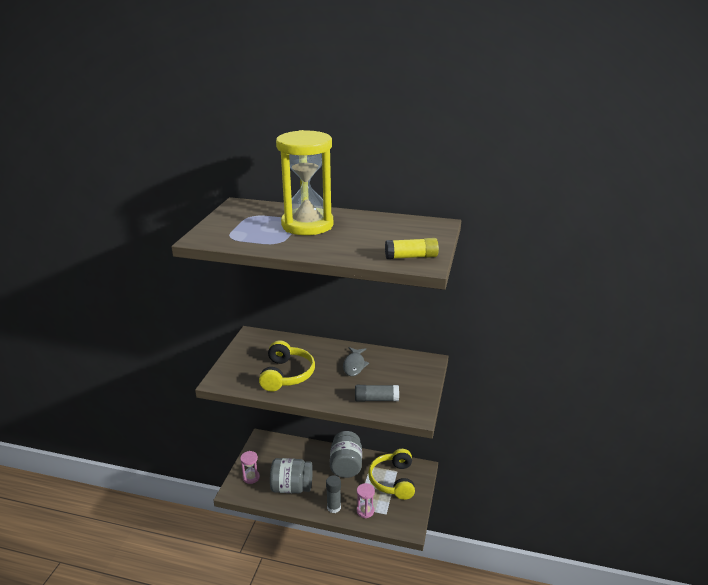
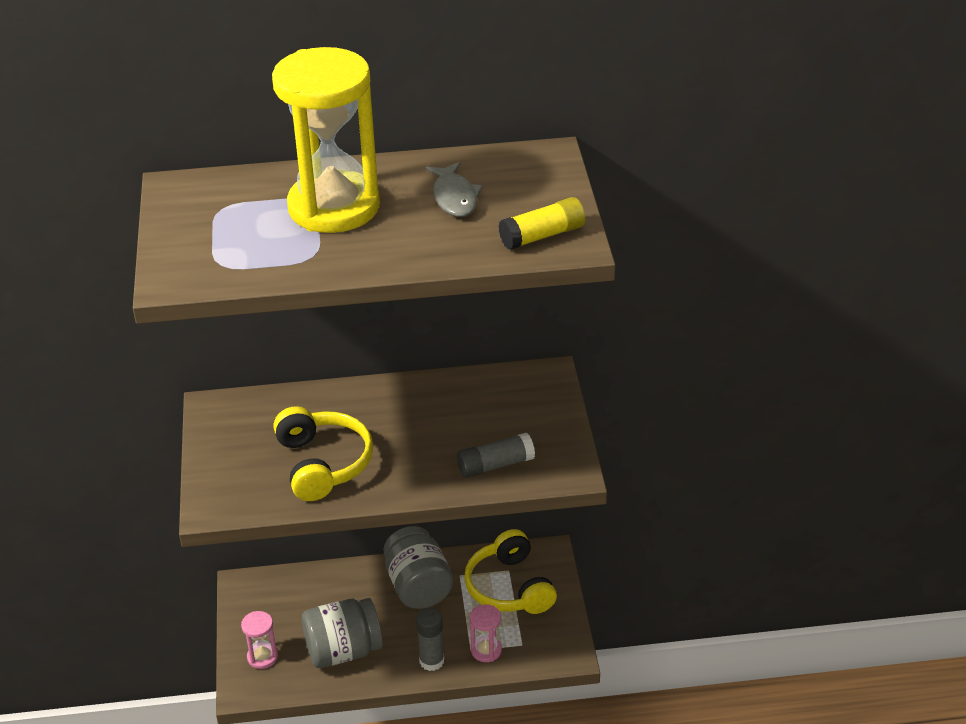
camera: 20 degrees left, 10 degrees up
(354, 365) = (428, 416): grey fish -> grey fish (454, 197)

